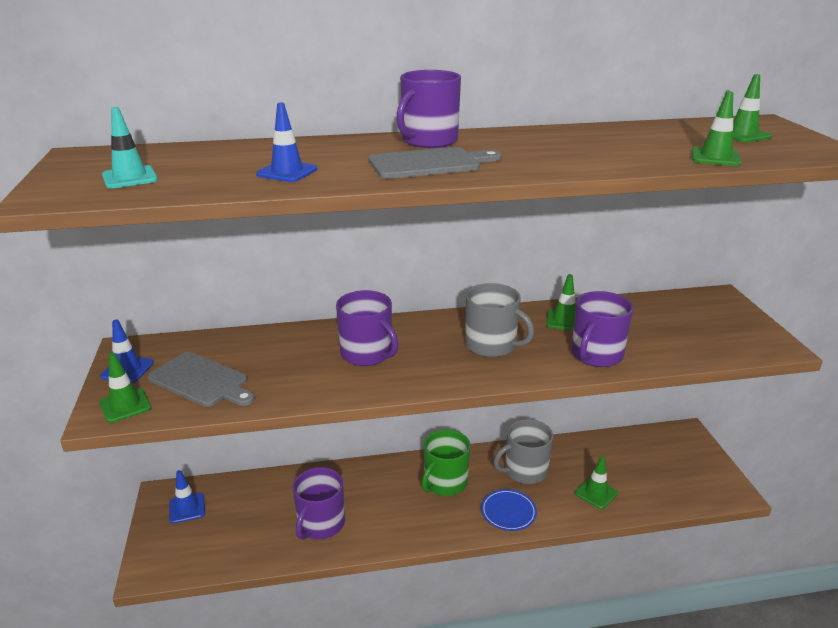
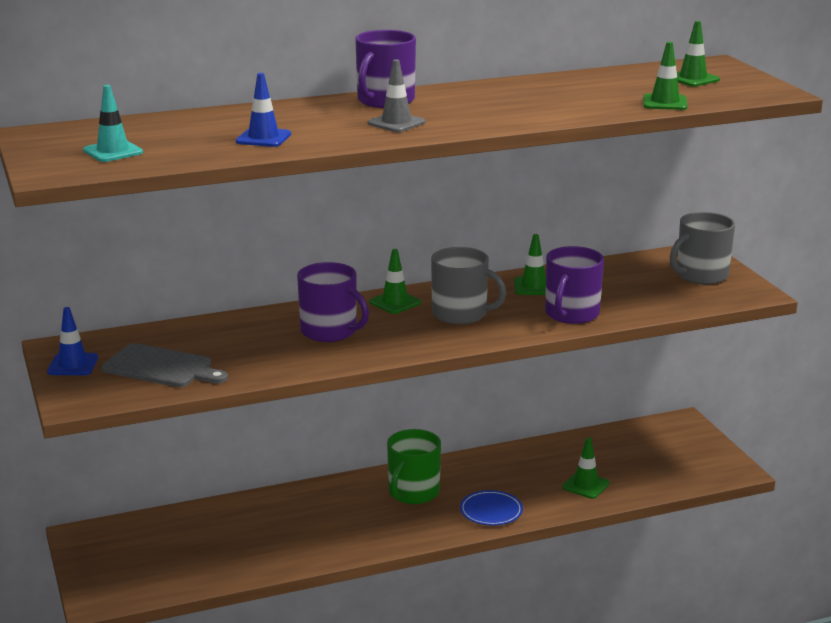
camera: 10 degrees left, 5 degrees down
(125, 405) = (92, 393): green traffic cone -> green traffic cone (395, 302)
(187, 508) = (116, 544): blue traffic cone -> none
(320, 524) = (280, 542): purple mug -> none
(429, 164) = (396, 123): grey cutting board -> grey traffic cone
(524, 471) = (502, 473): grey mug -> grey mug (701, 275)

